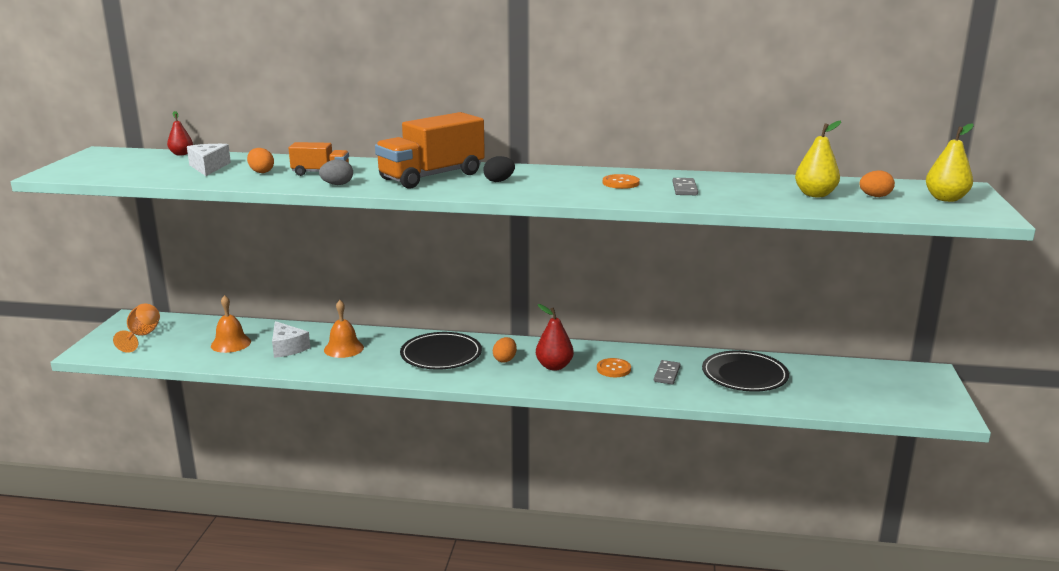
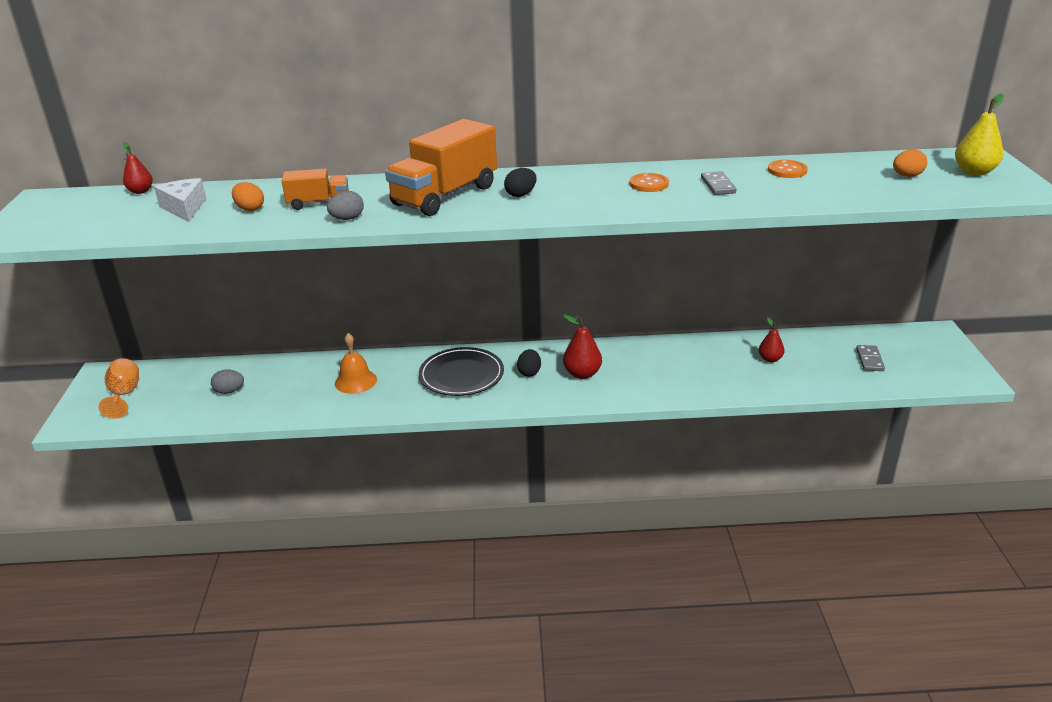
camera: 10 degrees left, 10 degrees up
(231, 343) = (229, 391): orange bell -> grey egg
(287, 348) = (294, 388): white cheese -> none
(505, 359) = (529, 372): orange egg -> black egg
(613, 369) = (642, 369): orange button -> orange button (787, 170)
(666, 374) = (696, 368): grey domino -> grey domino (869, 360)
(744, 375) = (770, 359): black plate -> red pear
(815, 195) = (849, 180): yellow pear -> none

